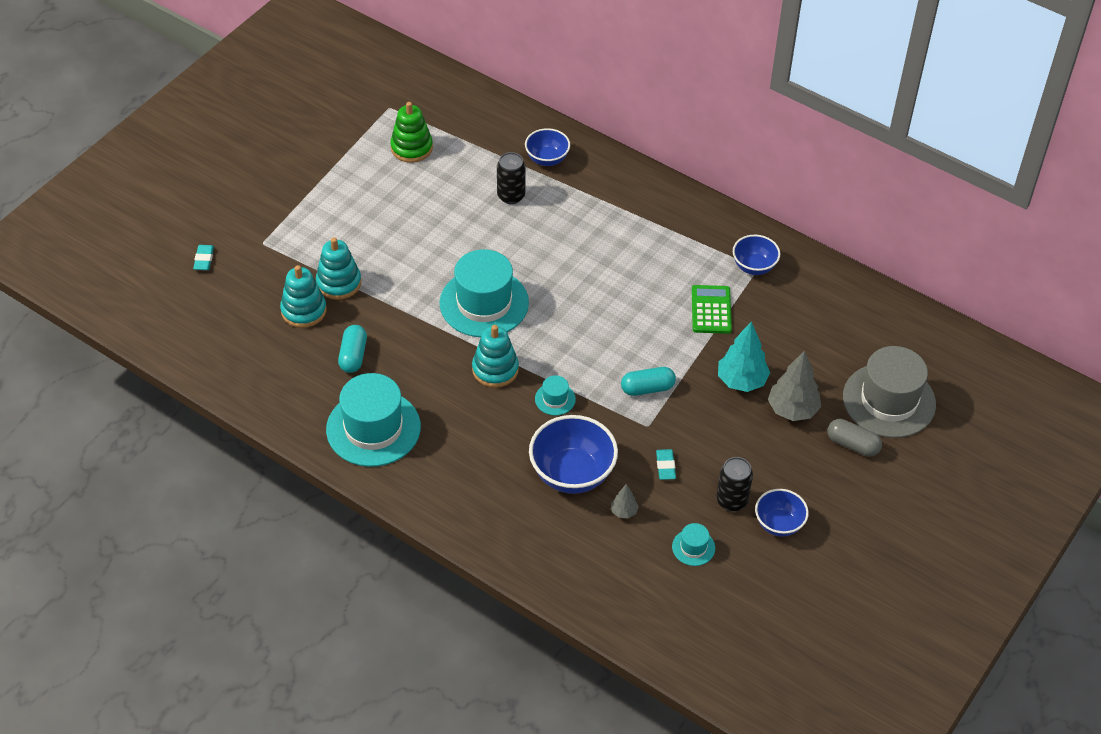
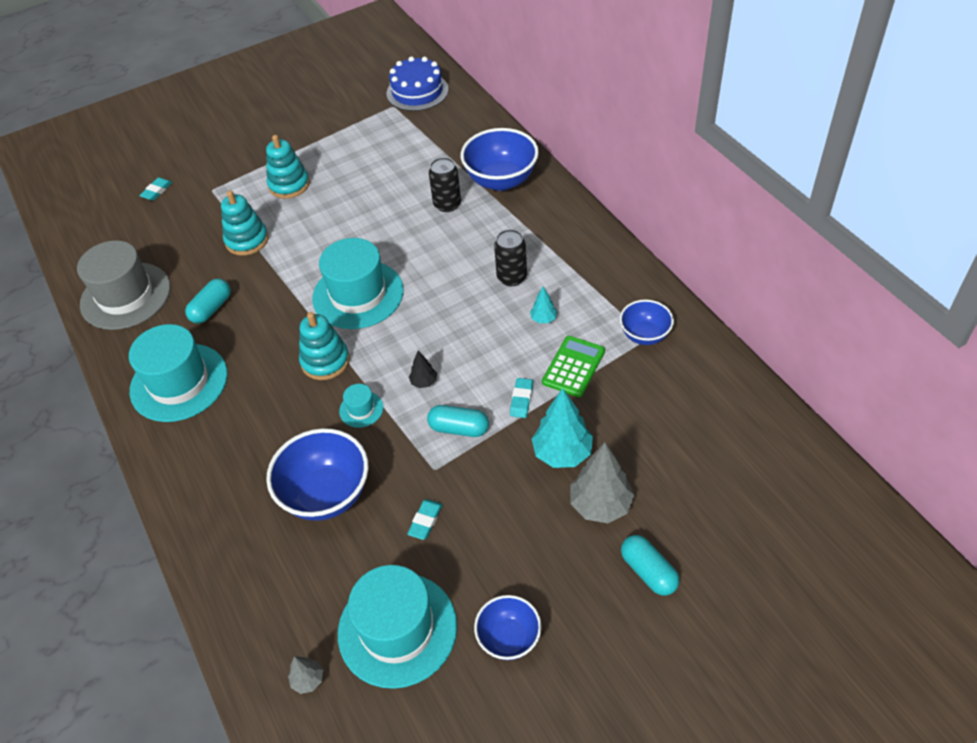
camera: 30 degrees right, 0 degrees up
(303, 310) = (201, 256): turquoise stacking toy -> turquoise stacking toy (289, 185)
(404, 85) = (417, 91): none -> blue cake
(411, 148) = (388, 143): green stacking toy -> none
(547, 159) = (501, 180): blue bowl -> blue bowl, size x1.69
(594, 360) = (424, 382): none -> black tree
(624, 512) = (350, 557): grey tree -> grey tree (308, 680)
(662, 277) = (543, 319): none -> turquoise tree
(684, 350) = (521, 400): none -> turquoise eraser
(693, 547) = (397, 629): turquoise hat -> turquoise hat, size x2.28
(732, 501) = (472, 588): black can -> black can (511, 277)
(852, 445) = (648, 571): grey capsule -> turquoise capsule
(889, 400) = (719, 532): grey hat -> grey hat (125, 296)

